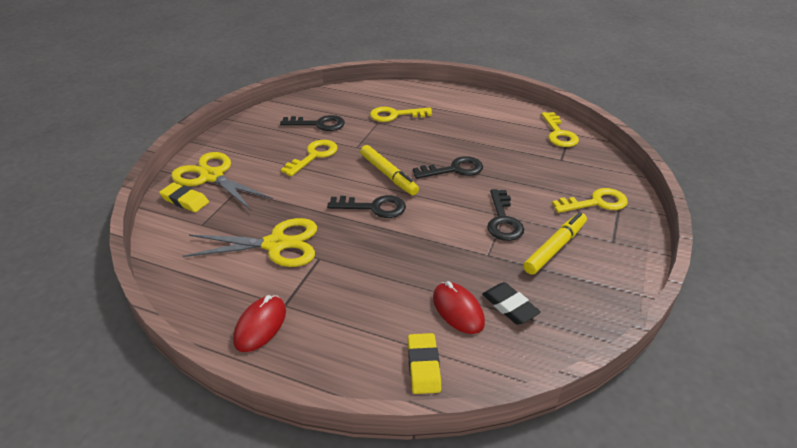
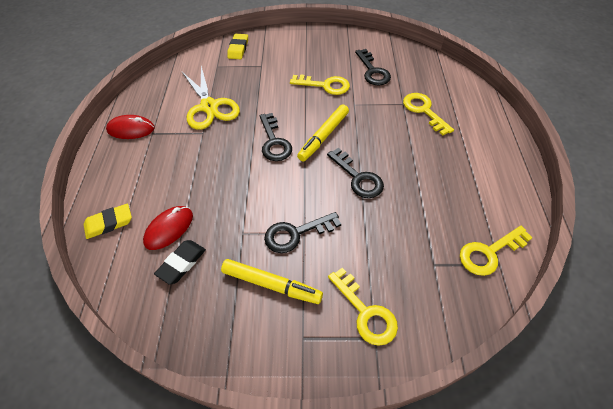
camera: 70 degrees right, 15 degrees up
(212, 176) = (270, 48): yellow scissors -> none

